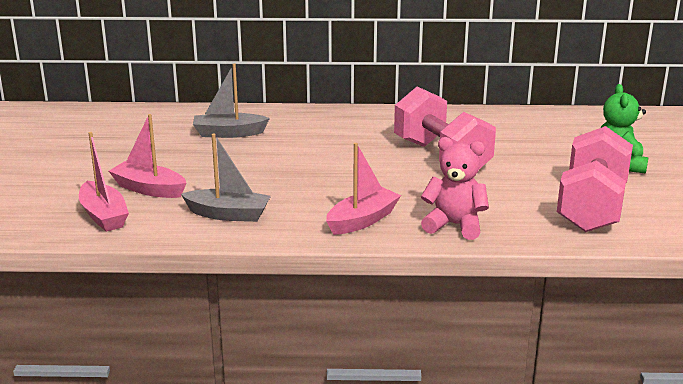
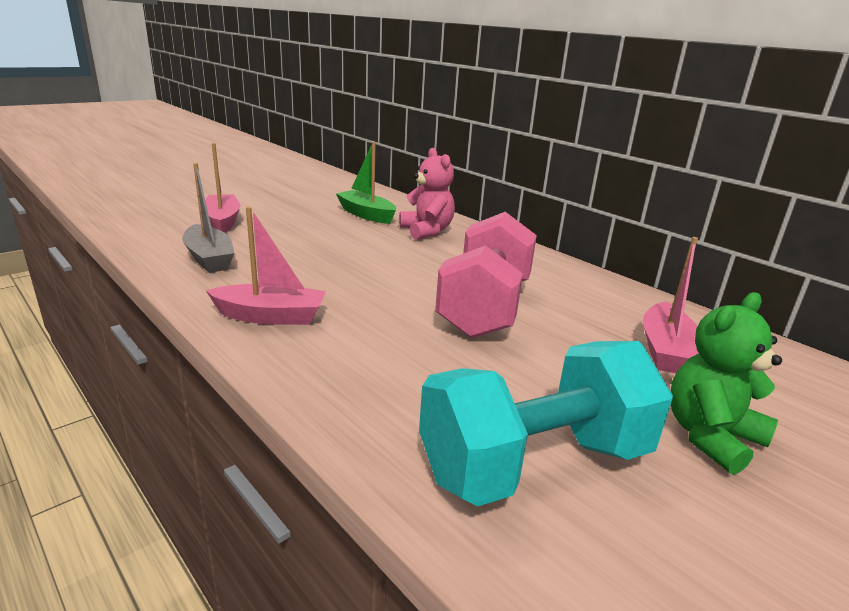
camera: 45 degrees right, 0 degrees up
(104, 216) = (155, 222): pink boat -> pink boat (665, 350)
(229, 133) = (366, 214): grey boat -> green boat
(454, 225) = (327, 372): pink teddy bear -> pink teddy bear (427, 231)
(591, 207) = (534, 463): pink dumbbell -> turquoise dumbbell

